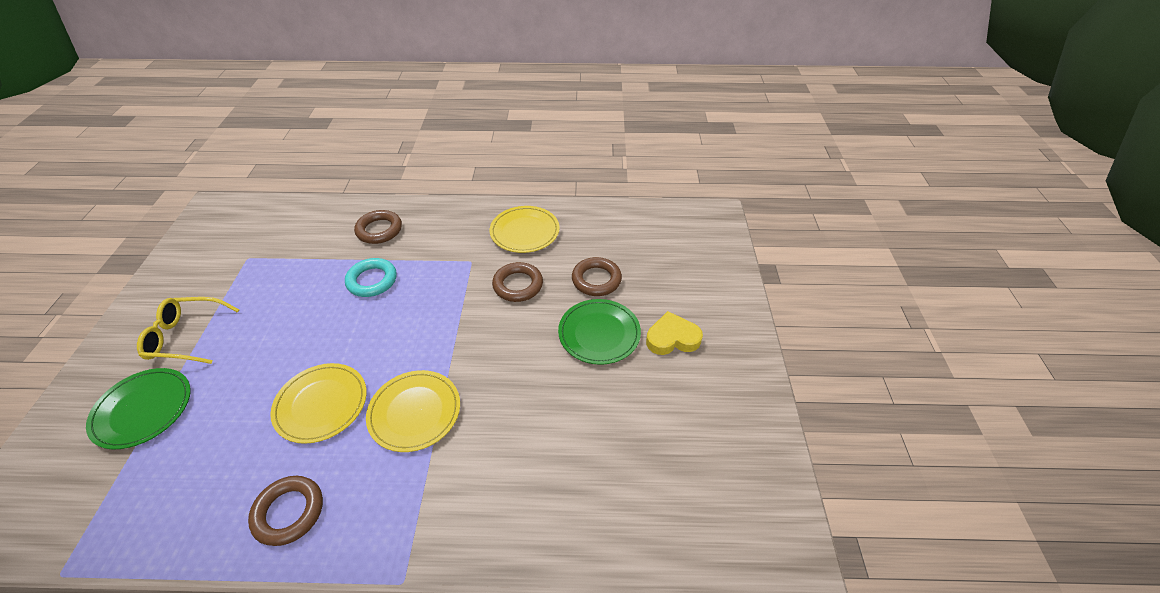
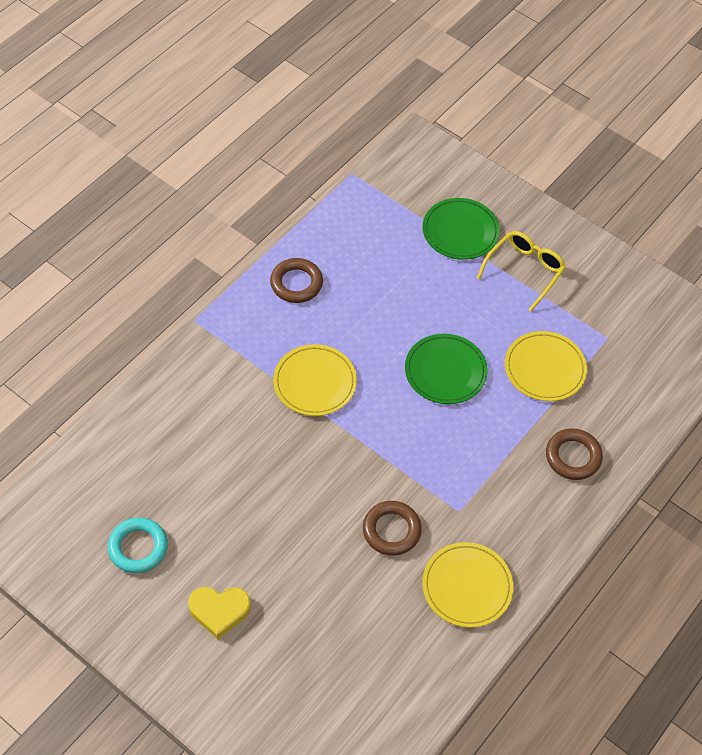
camera: 125 degrees right, 10 degrees up
(321, 404) = (374, 330): yellow plate -> yellow plate (545, 368)
(372, 280) = (495, 418): turquoise ring -> turquoise ring (138, 547)
(596, 280) = (341, 603): brown ring -> none
(599, 333) = (276, 556): green plate -> green plate (445, 371)
(672, 338) = (219, 611): yellow heart -> yellow heart turned 60 degrees clockwise

